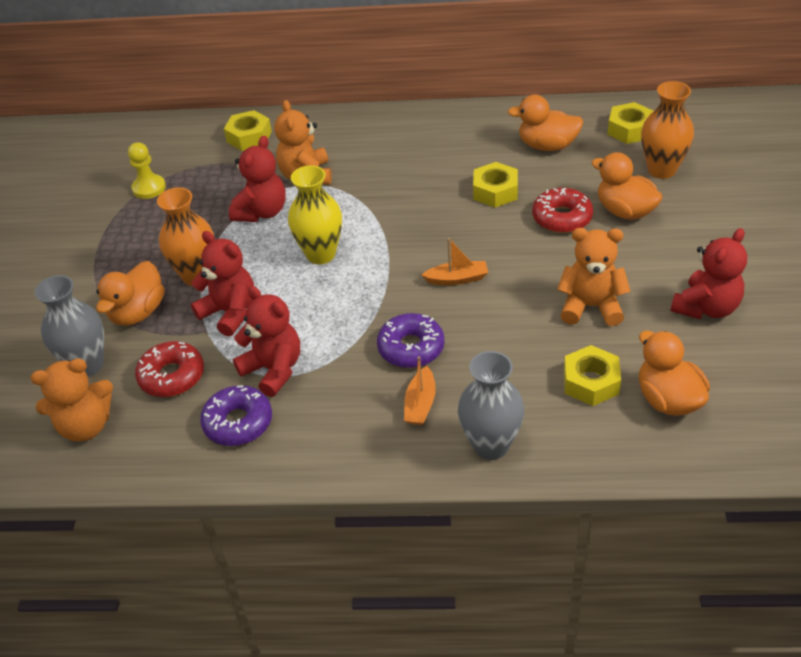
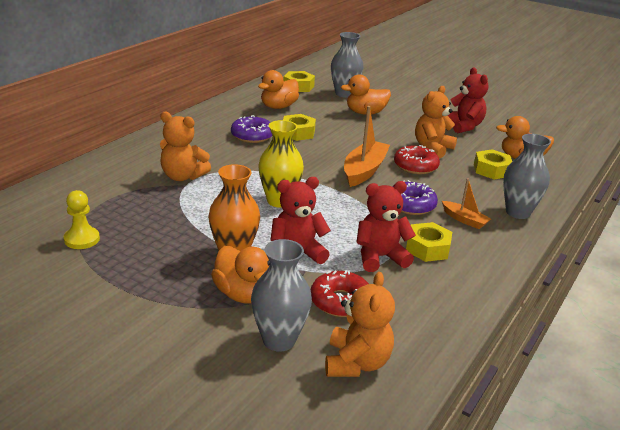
camera: 65 degrees left, 15 degrees down
(238, 422) = (421, 289): purple donut -> purple donut (252, 136)
(249, 137) = (94, 179): yellow nut -> yellow nut (427, 248)
(262, 212) = (197, 205): red teddy bear -> none
(457, 279) = (364, 170): orange boat -> orange boat, size x1.80
(562, 218) = (348, 127): red donut -> red donut (415, 166)
(661, 170) = (344, 94): orange vase -> grey vase

